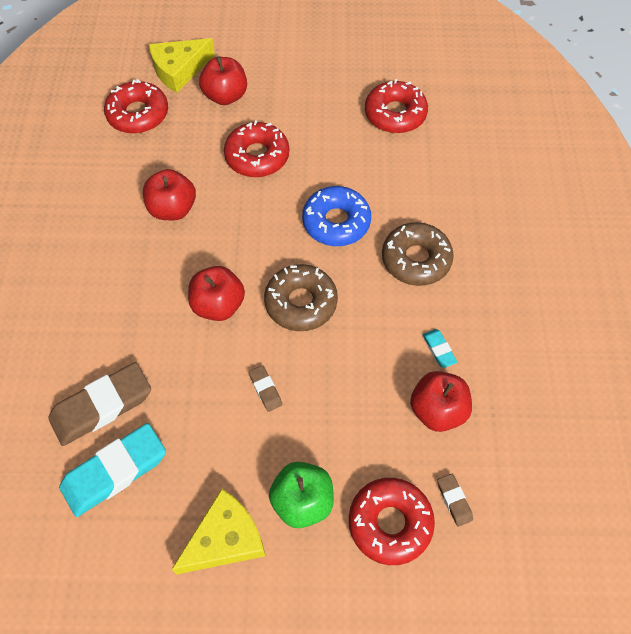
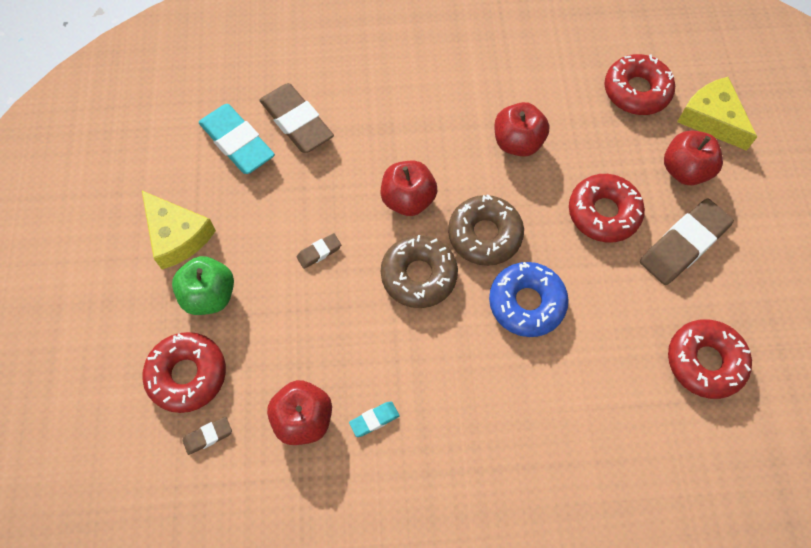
camera: 85 degrees right, 5 degrees up
(294, 109) = (683, 245): none -> brown eraser
(416, 259) = (488, 392): brown donut -> brown donut (484, 235)

